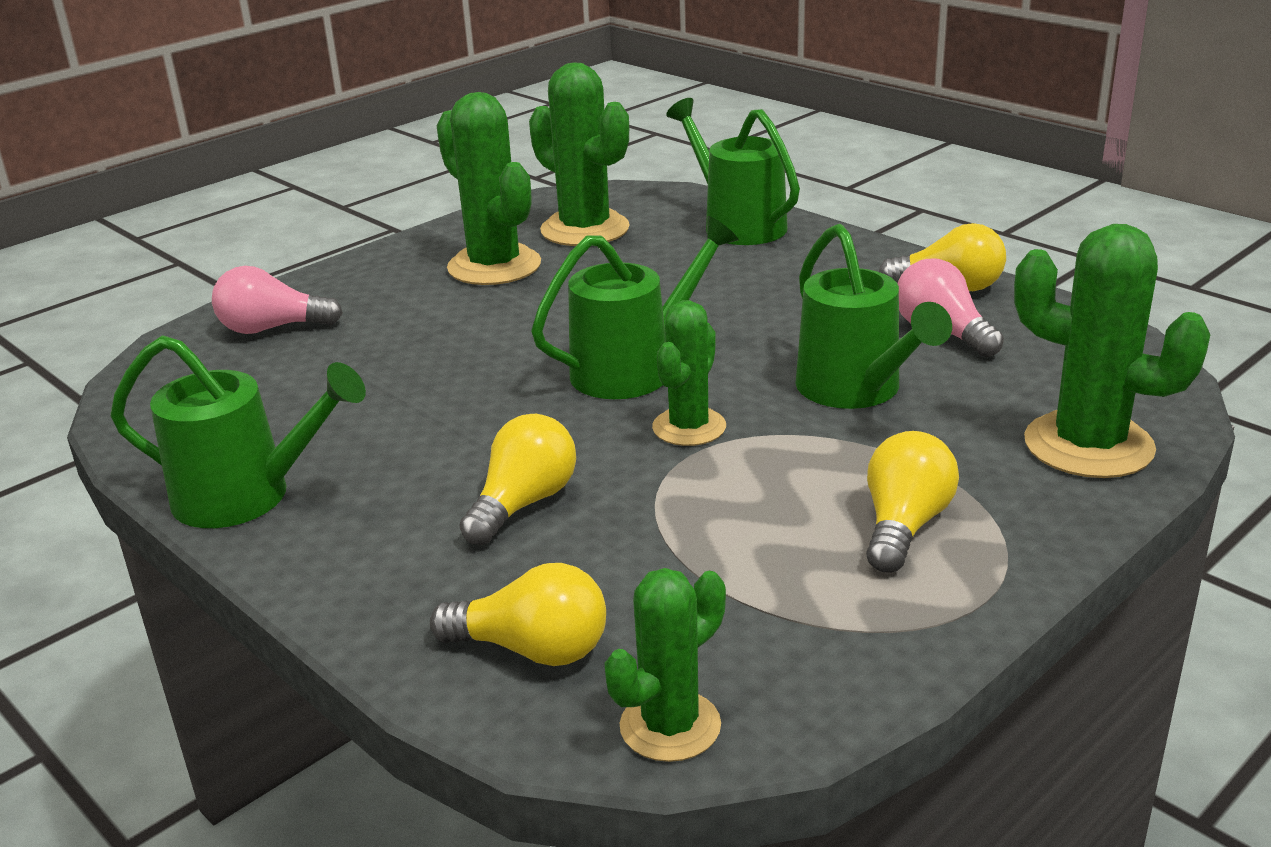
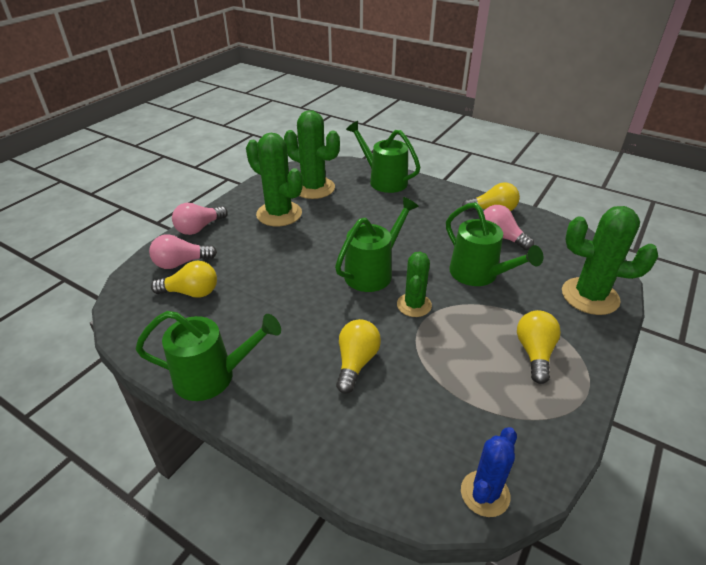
camera: 15 degrees left, 10 degrees up
(331, 279) = (199, 228): none -> pink light bulb
(532, 649) = (400, 456): yellow light bulb -> yellow light bulb (191, 292)
(670, 726) = (485, 493): green cactus -> blue cactus

